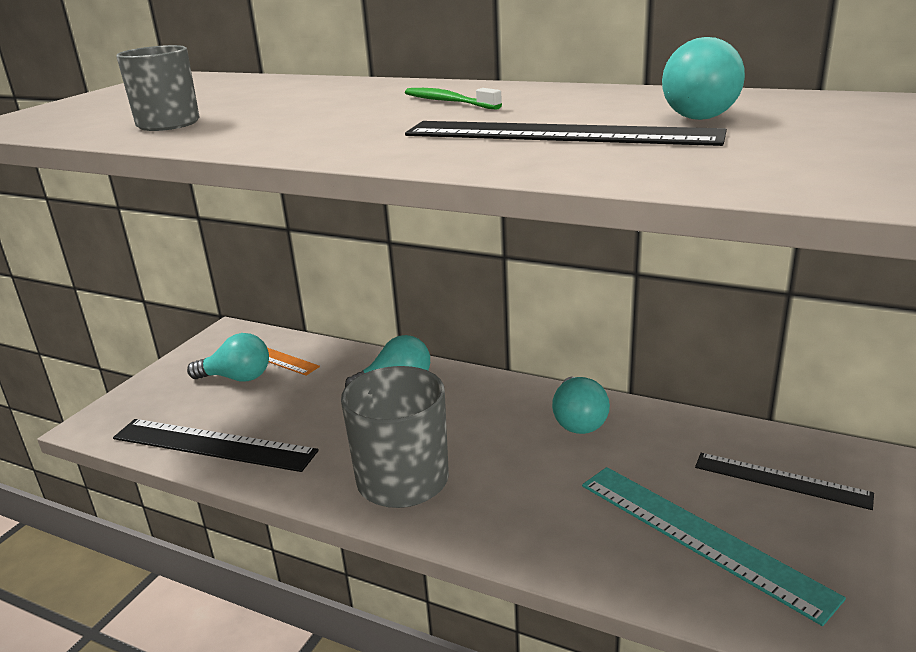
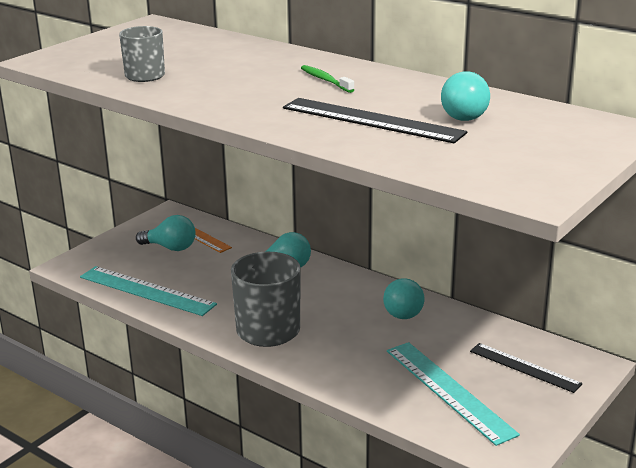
camera: 10 degrees right, 0 degrees up
(213, 445) = (146, 291): black ruler -> turquoise ruler

